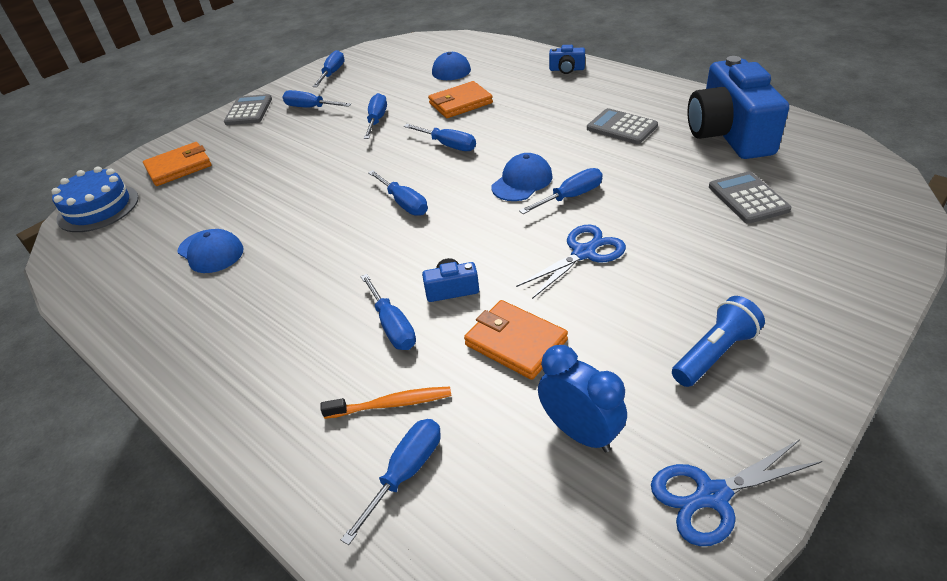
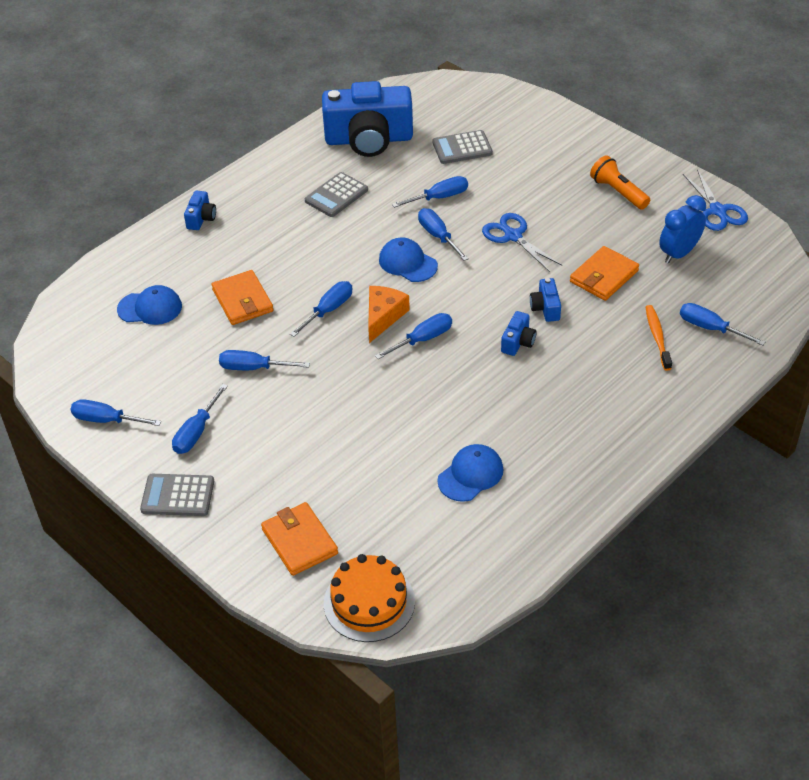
camera: 90 degrees left, 5 degrees up
(98, 208) = (369, 602): blue cake -> orange cake
(392, 326) = (583, 340): blue screwdriver -> blue screwdriver (439, 197)
(394, 270) = (518, 342): none -> blue camera
(439, 176) = (383, 316): none -> orange cheese
(714, 353) = (618, 192): blue flashlight -> orange flashlight

